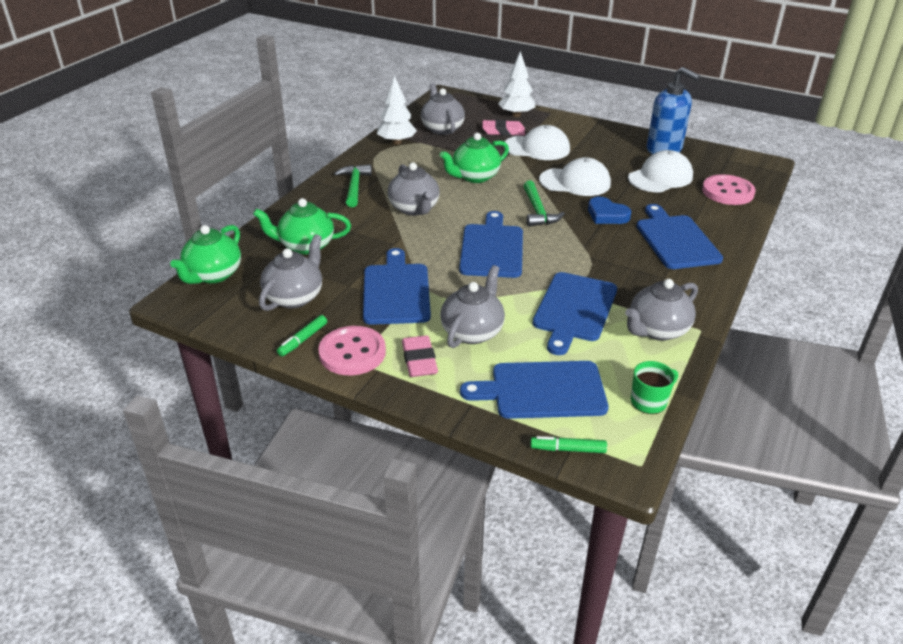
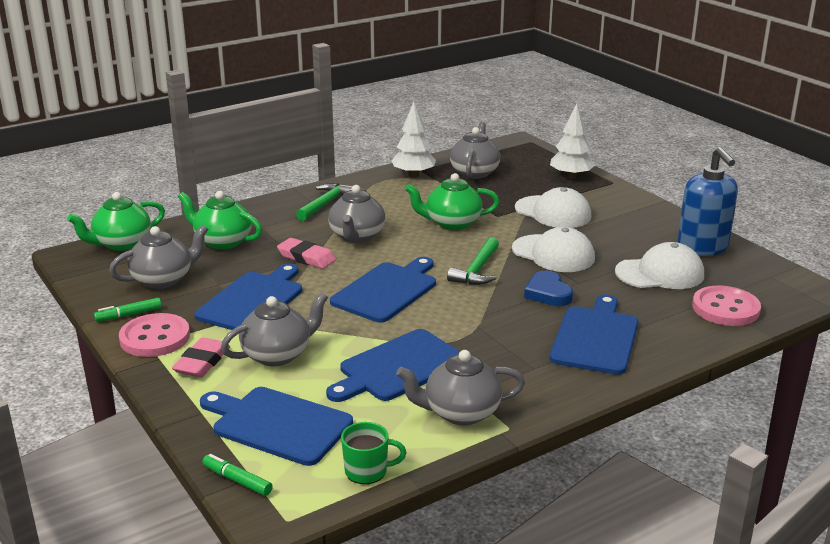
camera: 30 degrees right, 10 degrees down
(503, 131) = (536, 189): pink eraser -> pink eraser (306, 257)

